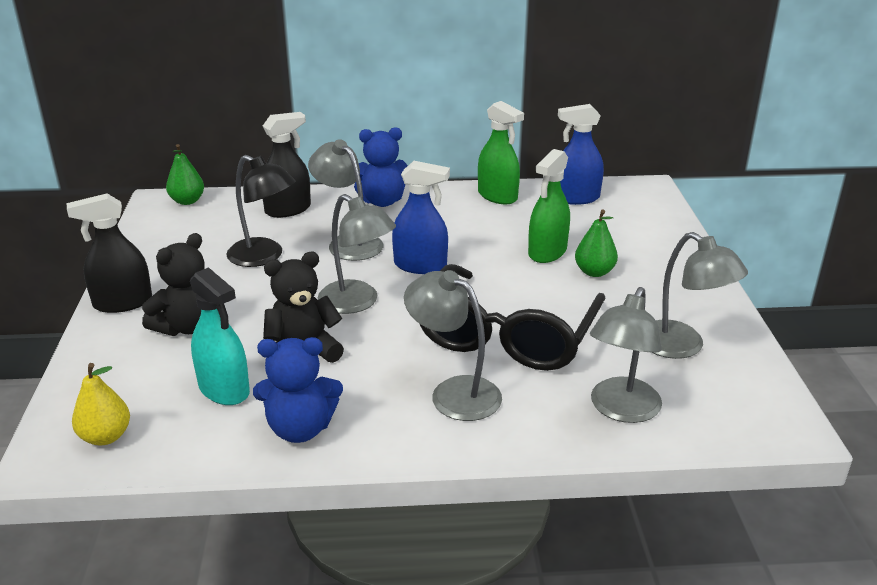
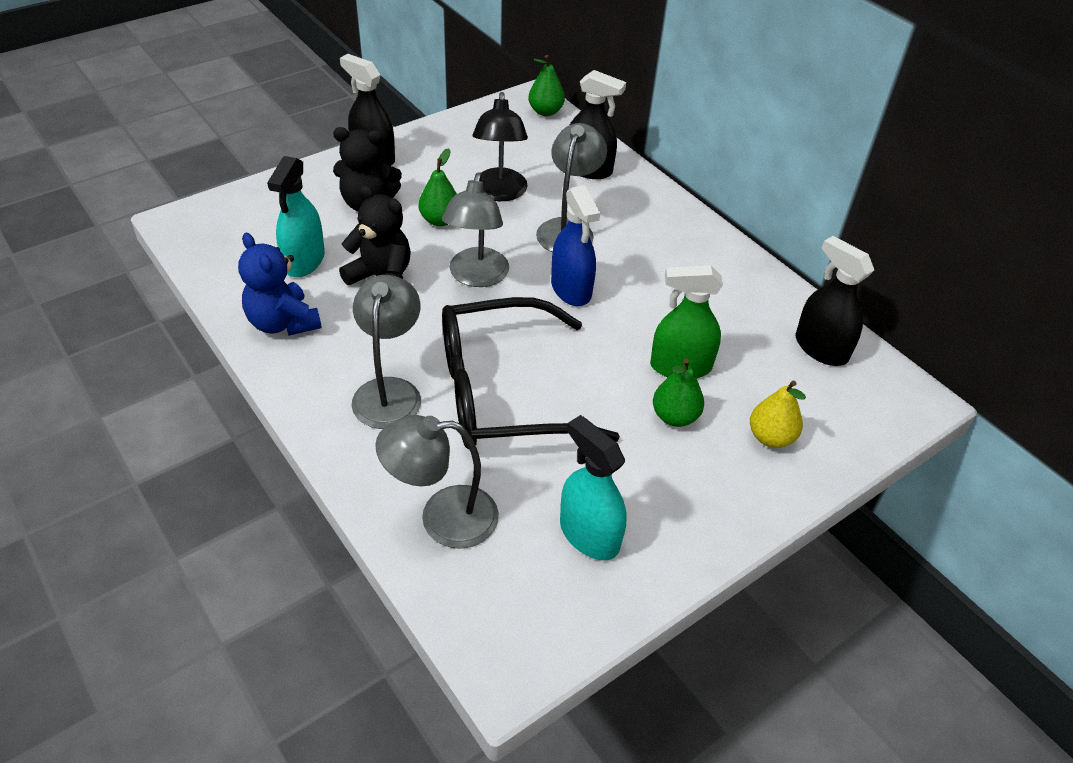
camera: 55 degrees right, 15 degrees up
(106, 436) = (215, 233): yellow pear -> yellow pear (771, 437)
(261, 296) = (440, 220): none -> green pear
(382, 201) = (662, 216): blue teddy bear -> none
(497, 196) = (758, 288): green spray bottle -> none
(576, 198) = (820, 348): blue spray bottle -> black spray bottle
(682, 347) = (589, 534): grey lamp -> turquoise spray bottle

